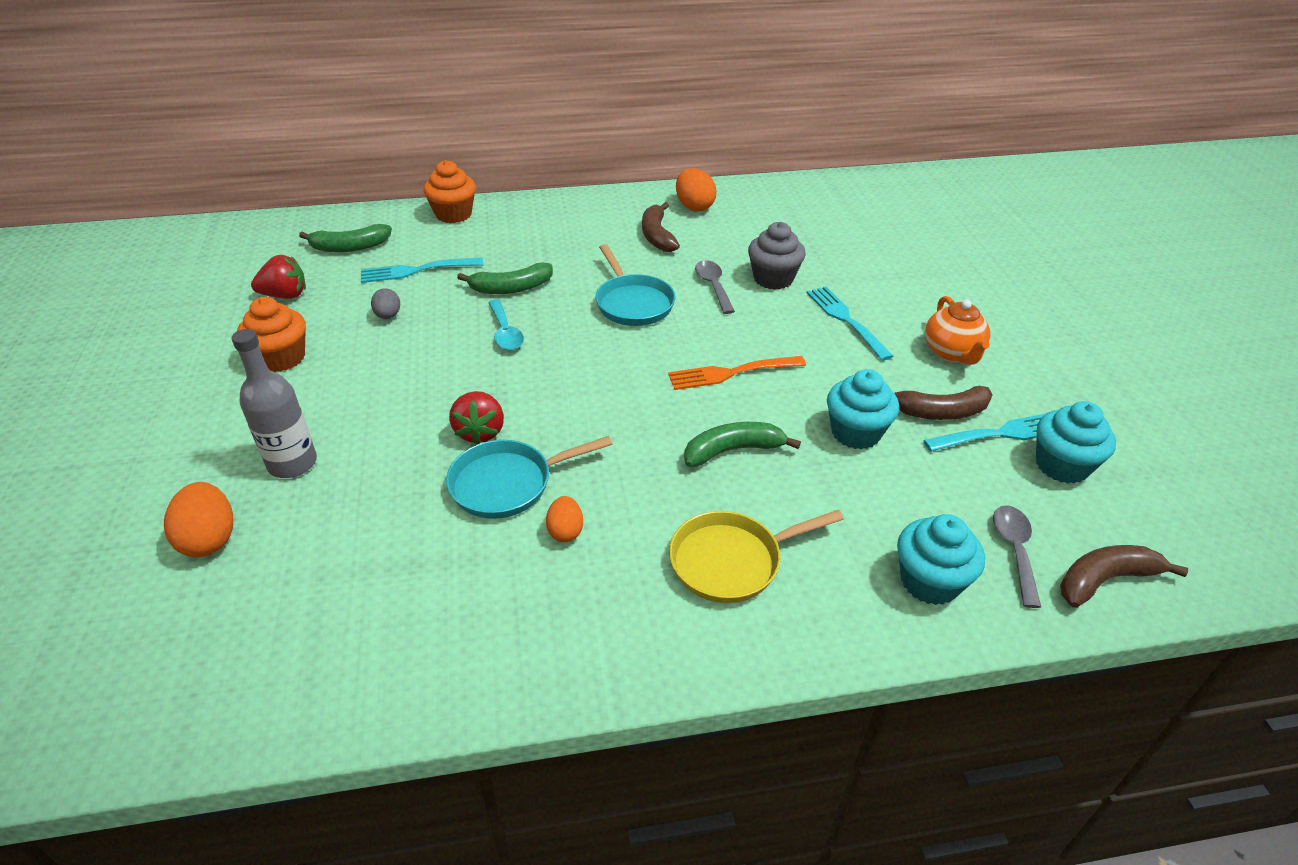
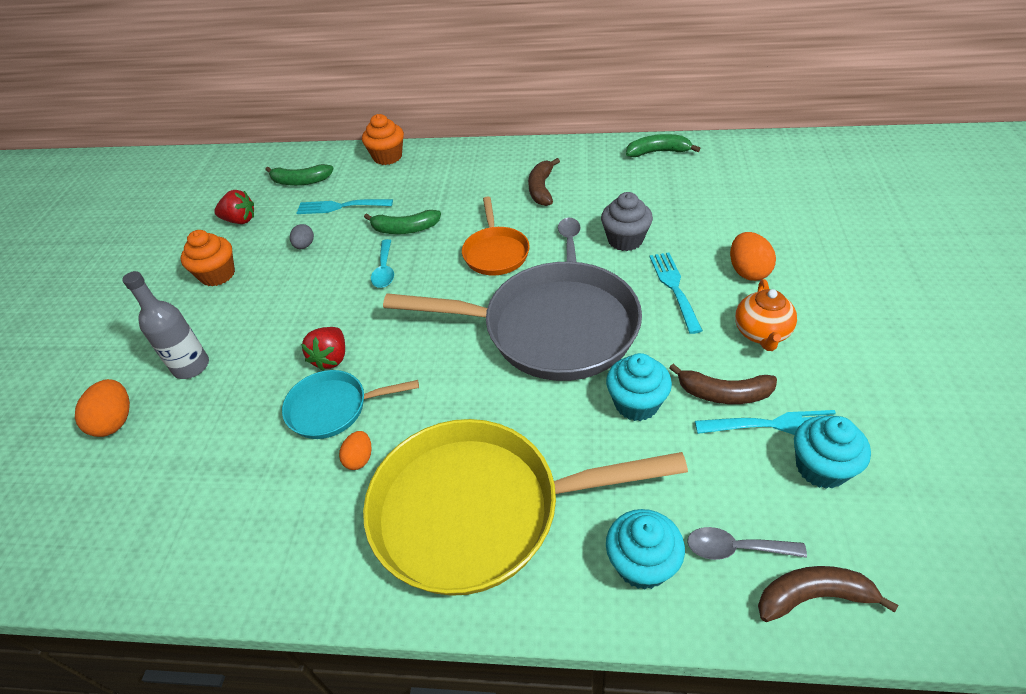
camera: 20 degrees right, 5 degrees up
(633, 303) = (495, 252): turquoise pan -> orange pan
(694, 206) = (585, 162): orange egg -> orange egg (748, 271)
(731, 373) = (551, 329): orange fork -> grey pan
(731, 561) = (478, 511): yellow pan -> yellow pan, size x1.99
(733, 450) = (522, 405): green banana -> green banana (658, 152)
(1014, 550) = (735, 548): grey spoon -> grey spoon turned 105 degrees counterclockwise

